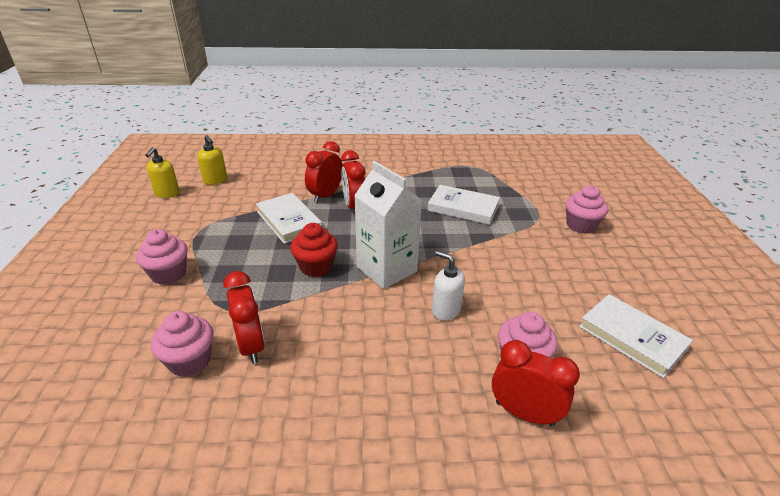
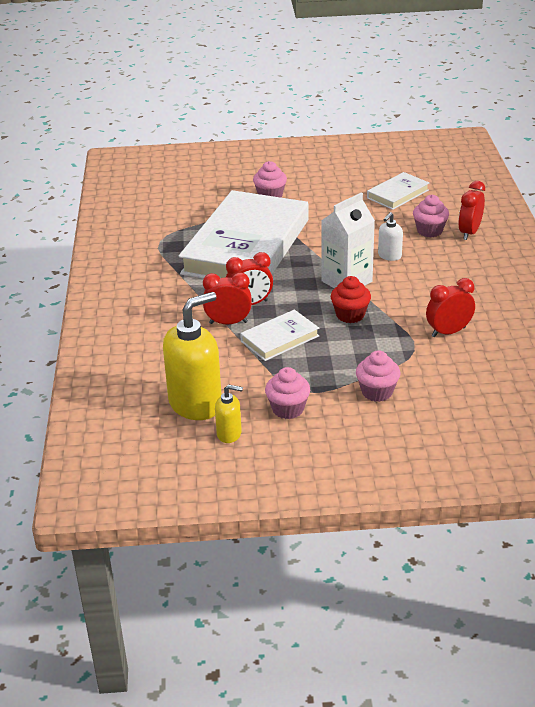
camera: 90 degrees left, 0 degrees up
(190, 361) = (471, 356): pink cupcake -> pink cupcake (288, 409)
(215, 180) = (196, 404): yellow soap dispenser -> yellow soap dispenser, size x2.05
(325, 196) = (228, 322): red clock -> red clock turned 150 degrees clockwise
(463, 208) = (246, 246): white book -> white book, size x2.31

